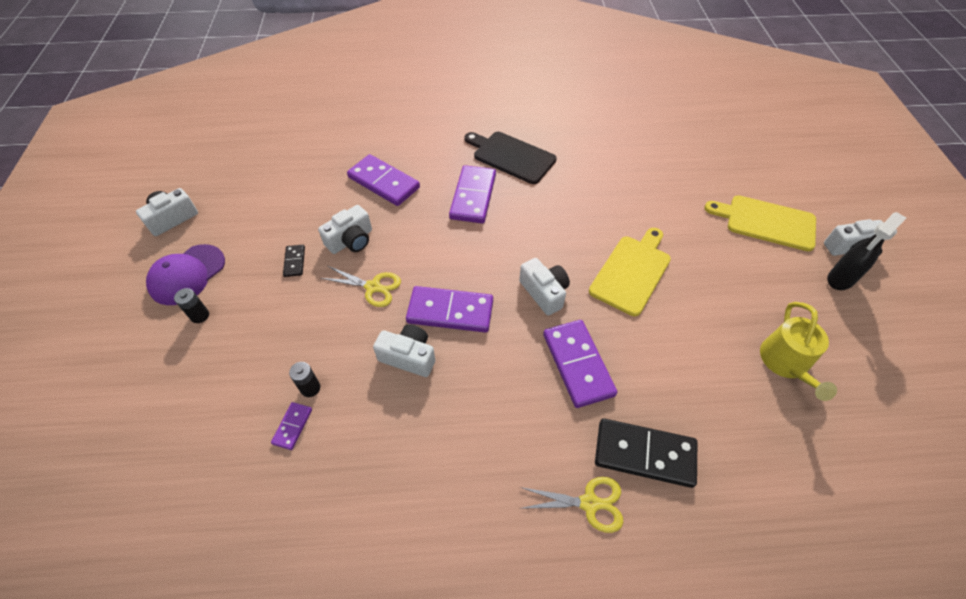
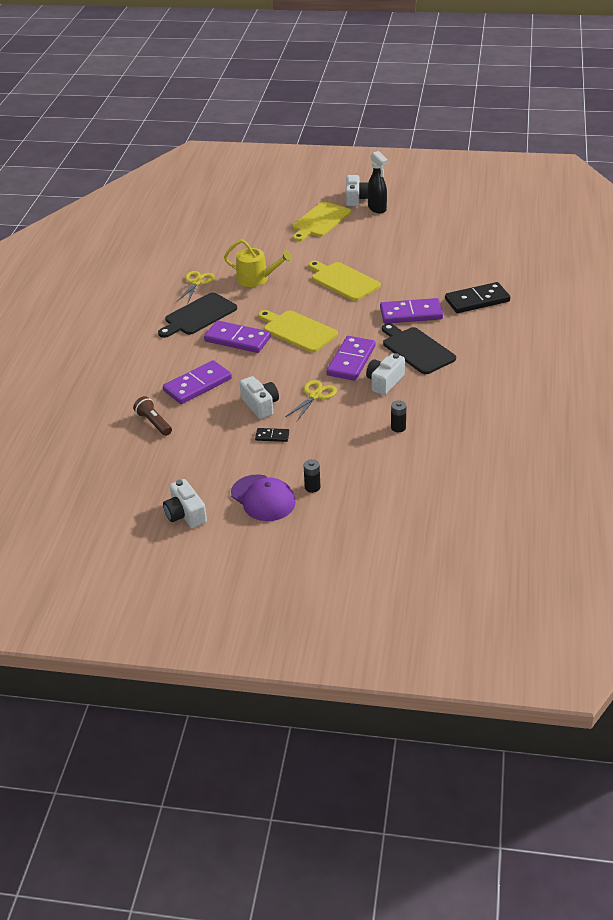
camera: 75 degrees left, 15 degrees down
(292, 426) = (427, 436): purple domino -> none
(317, 165) = (153, 423): none -> brown flashlight
(491, 384) = (416, 349): none -> black cutting board
(504, 246) = (297, 330): none -> yellow cutting board
(544, 292) = (348, 318): white camera -> none
(589, 503) = (502, 324): yellow scissors -> yellow scissors (196, 282)
(644, 454) = (477, 300): black domino -> black domino turned 45 degrees clockwise
(786, 363) = (430, 242): yellow watering can -> yellow watering can (256, 279)

